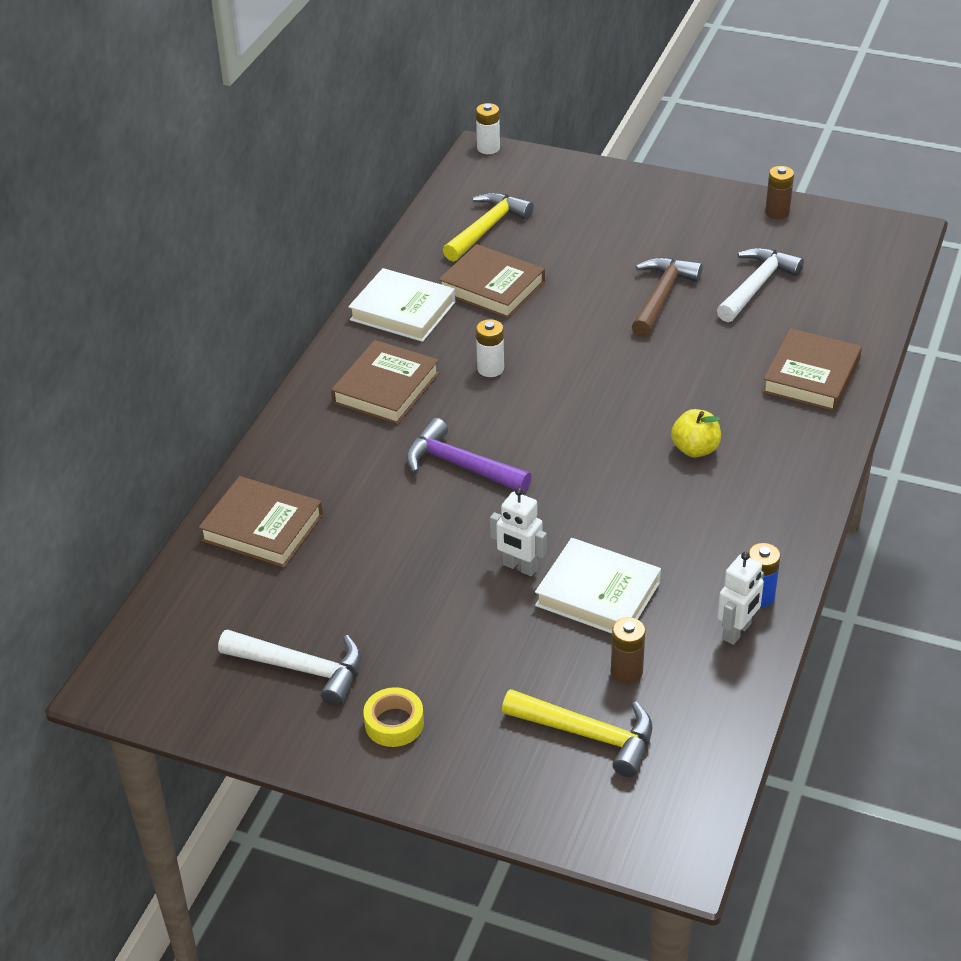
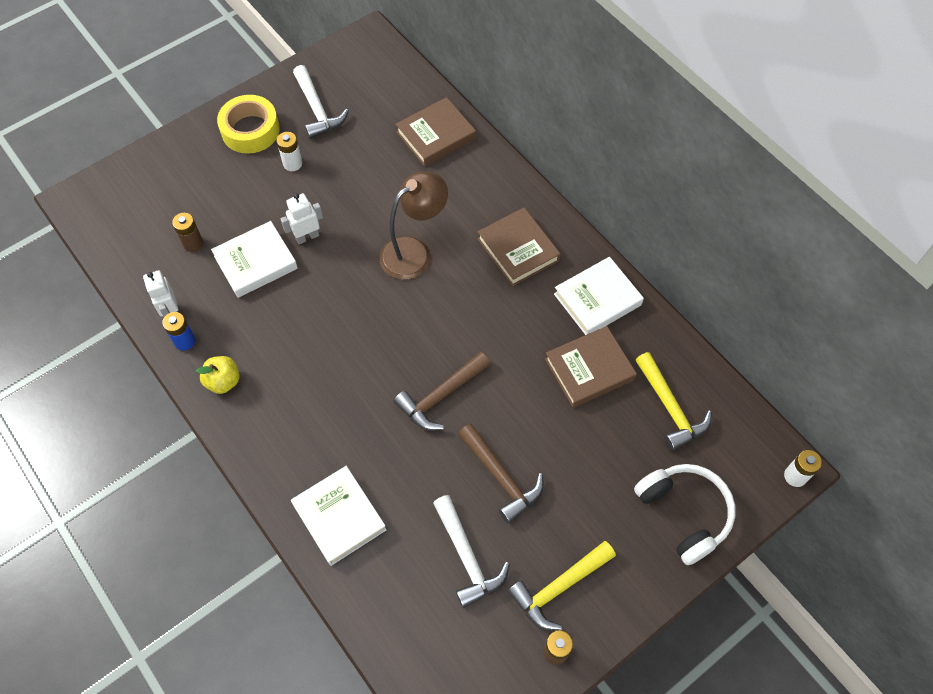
camera: 120 degrees right, 20 degrees up
(302, 669) = (317, 110): white hammer -> white hammer turned 75 degrees counterclockwise
(394, 723) = (250, 130): yellow tape -> yellow tape, size x1.69
(460, 465) = (414, 252): purple hammer -> brown lamp
(490, 369) = (495, 318): white battery -> white battery (292, 163)
(584, 190) = (684, 513): none -> white headphones
(589, 735) = (170, 204): yellow hammer -> yellow hammer (558, 588)
(619, 367) = (440, 396): none -> brown hammer
(695, 449) = (327, 389): yellow apple -> yellow apple (223, 381)
(811, 376) = (339, 517): brown book -> white book

